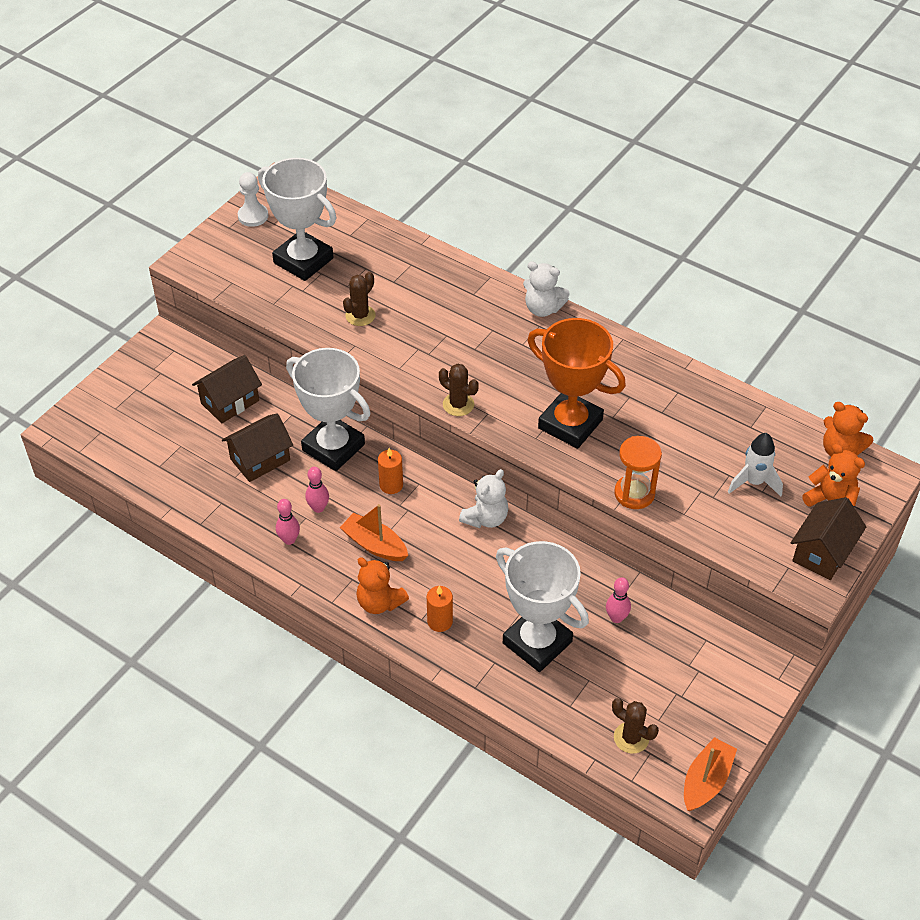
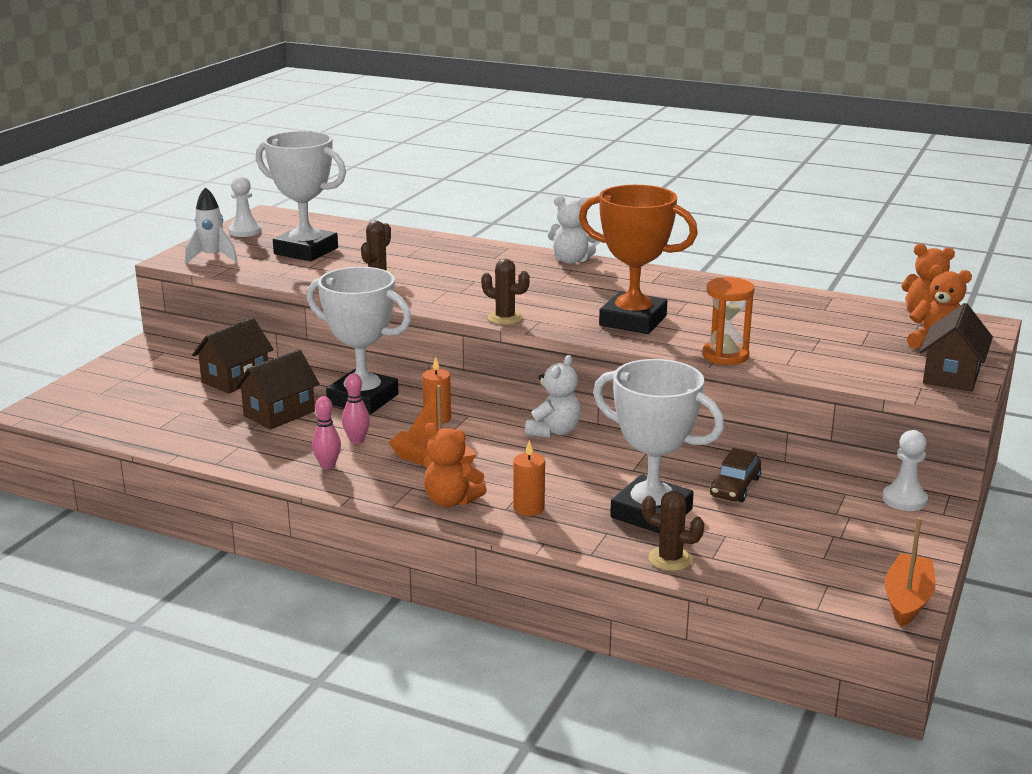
camera: 10 degrees left, 25 degrees down
(616, 618) = (735, 487): pink bowling pin -> brown car
(631, 738) = (798, 575): brown cactus -> brown cactus (670, 559)
(753, 655) = (904, 499): none -> white pawn
(754, 482) = (849, 340): white rocket -> white rocket (212, 257)

